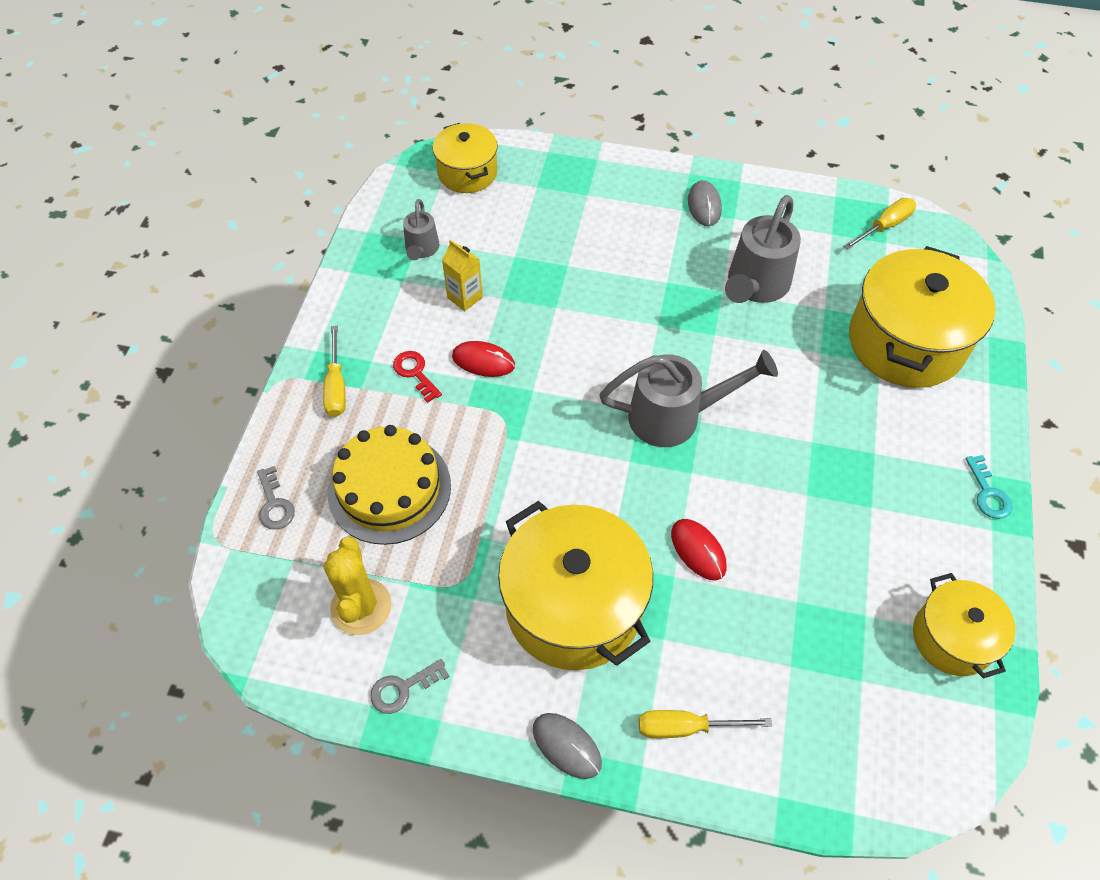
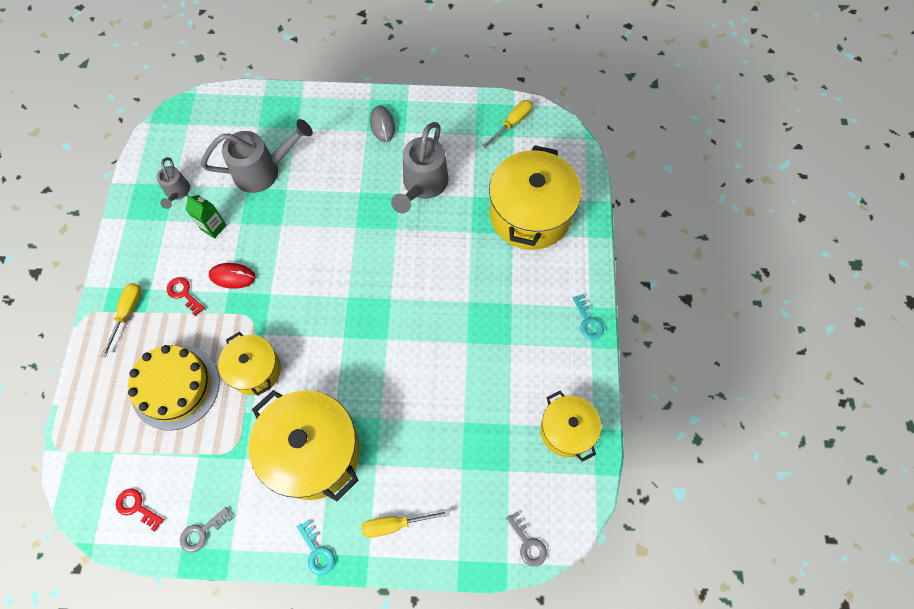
camera: 10 degrees left, 10 degrees up
(275, 504) = (94, 412): grey key -> grey key (528, 543)
(315, 638) = (136, 507): none -> red key
(336, 386) = (127, 313): yellow screwdriver -> yellow screwdriver turned 150 degrees counterclockwise
(361, 607) = (166, 478): yellow cactus -> none
(465, 297) = (213, 227): yellow carton -> green carton
(467, 173) = (204, 122): yellow pot -> yellow pot (255, 370)
(566, 746) = (317, 552): grey mouse -> turquoise key
(675, 416) = (372, 298): grey watering can -> grey watering can (263, 171)
(698, 550) = (395, 396): red mouse -> none

